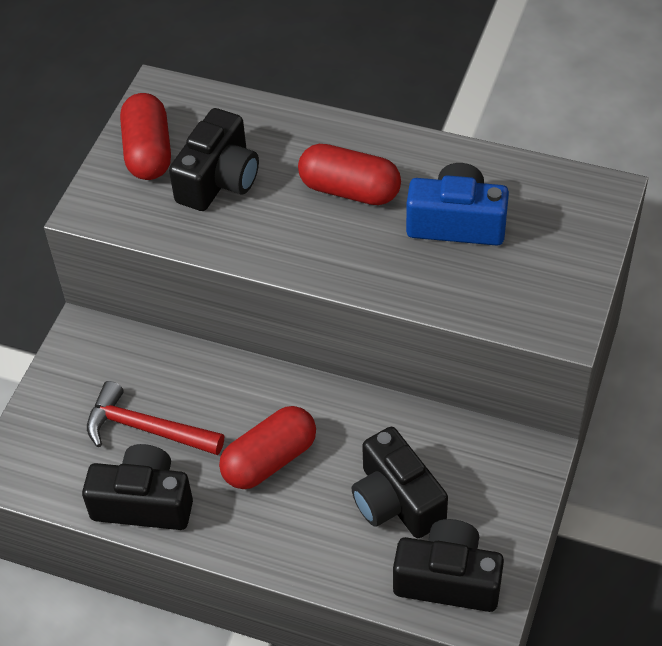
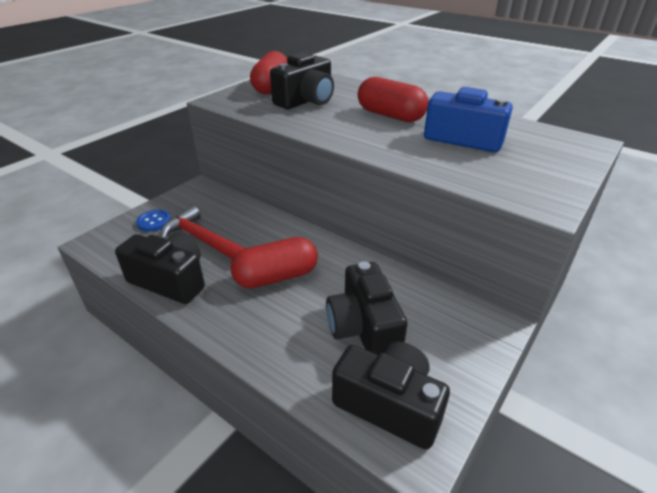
camera: 15 degrees right, 15 degrees down
(60, 416) = (154, 222): none -> blue button

